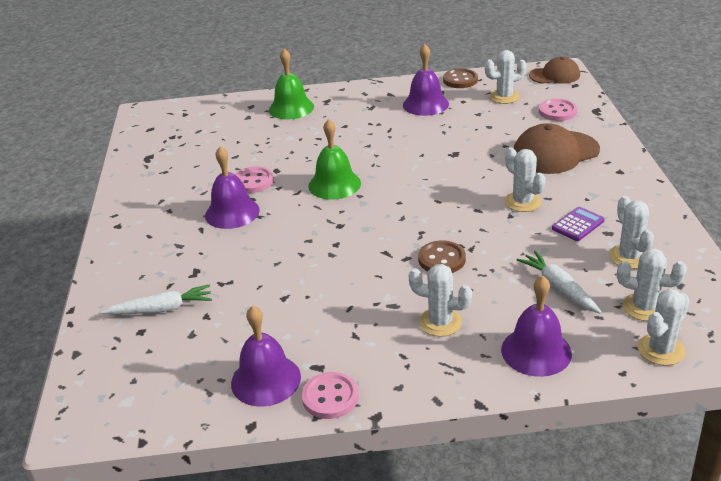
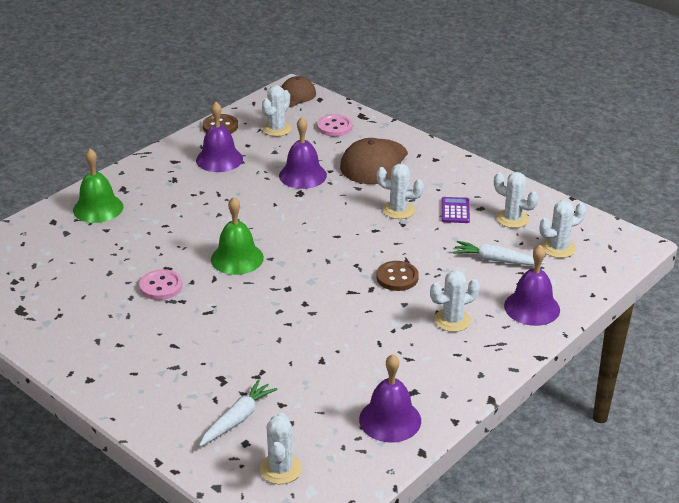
camera: 45 degrees left, 0 degrees up
(232, 212) = (181, 320): purple bell -> purple bell (302, 175)
(330, 397) = (447, 405): pink button -> none
(661, 350) = (596, 270): white cactus -> white cactus (280, 469)

